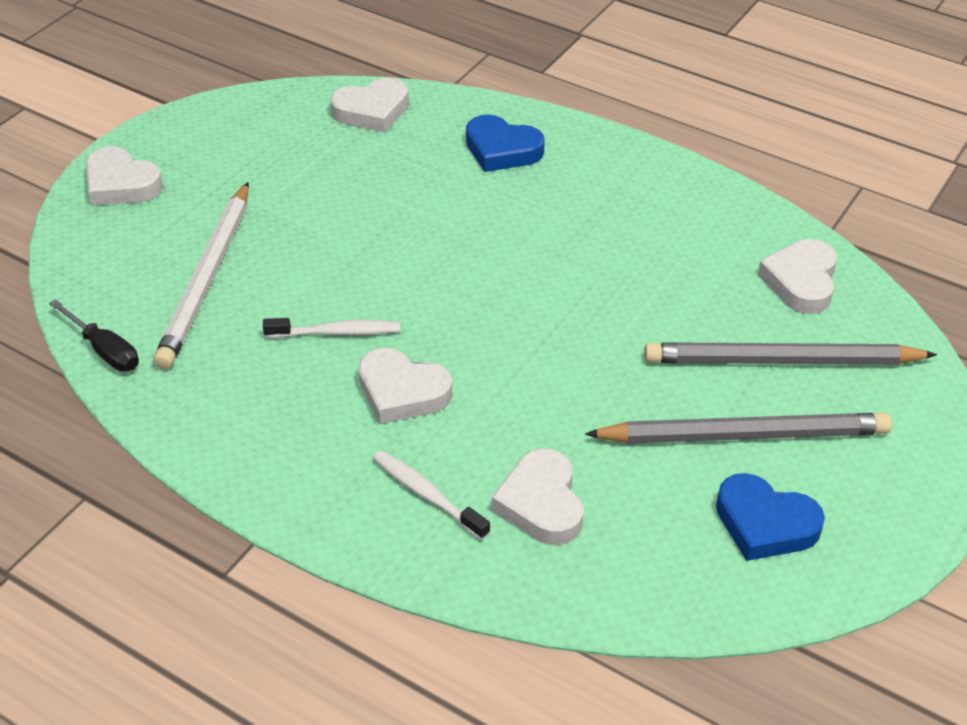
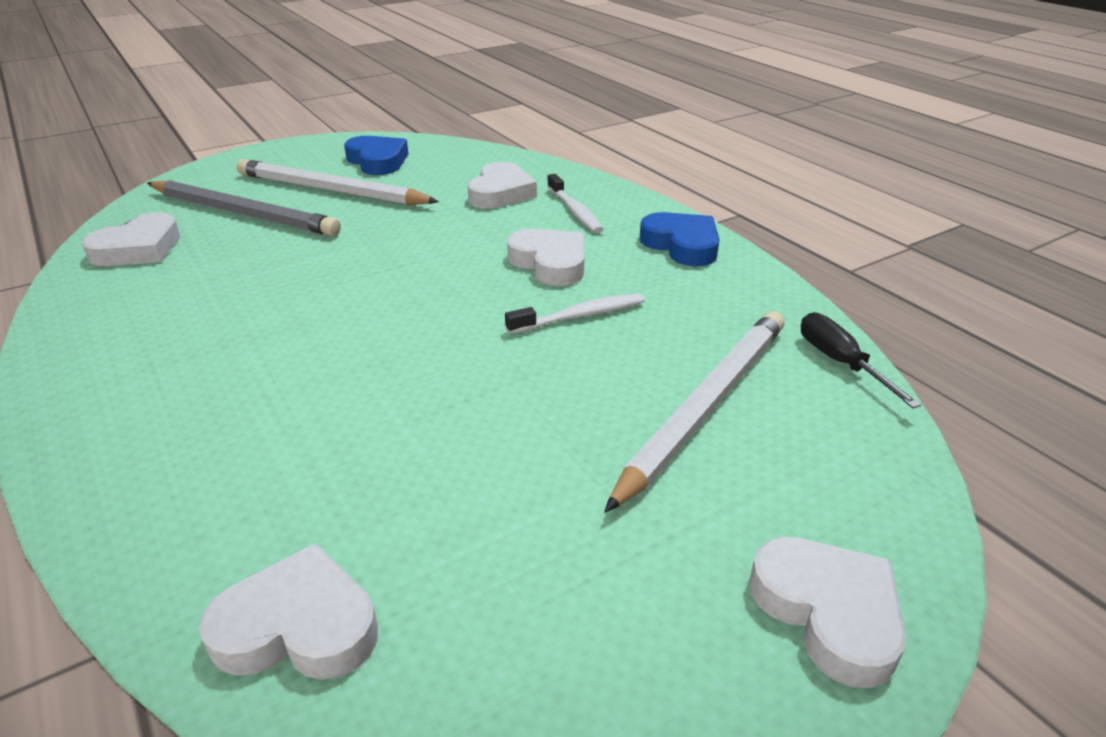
camera: 155 degrees left, 10 degrees down
(337, 332) = (580, 316): white toothbrush -> white toothbrush turned 135 degrees clockwise
(502, 150) = (197, 466): blue heart -> blue heart (682, 245)
(743, 434) = (331, 190): grey pencil -> white pencil

